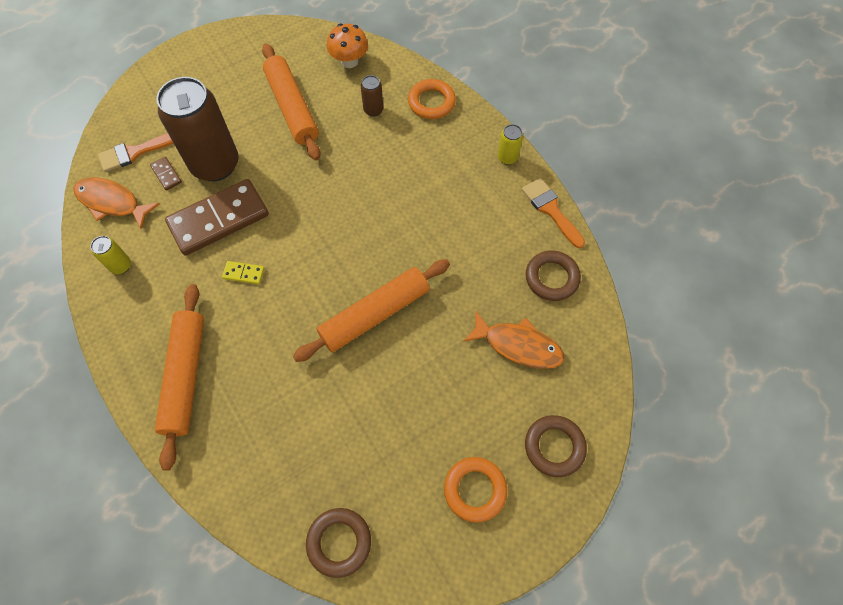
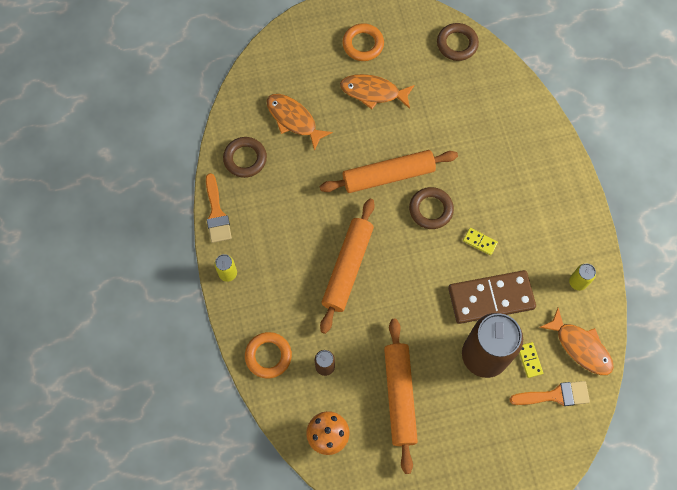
camera: 160 degrees left, 5 degrees up
(166, 174) = (529, 360): brown domino -> yellow domino
(186, 376) = (537, 176): orange rolling pin -> orange rolling pin (347, 268)
(433, 419) = (373, 92): none -> orange fish
(554, 447) = (301, 51): brown ring -> brown ring (431, 209)

